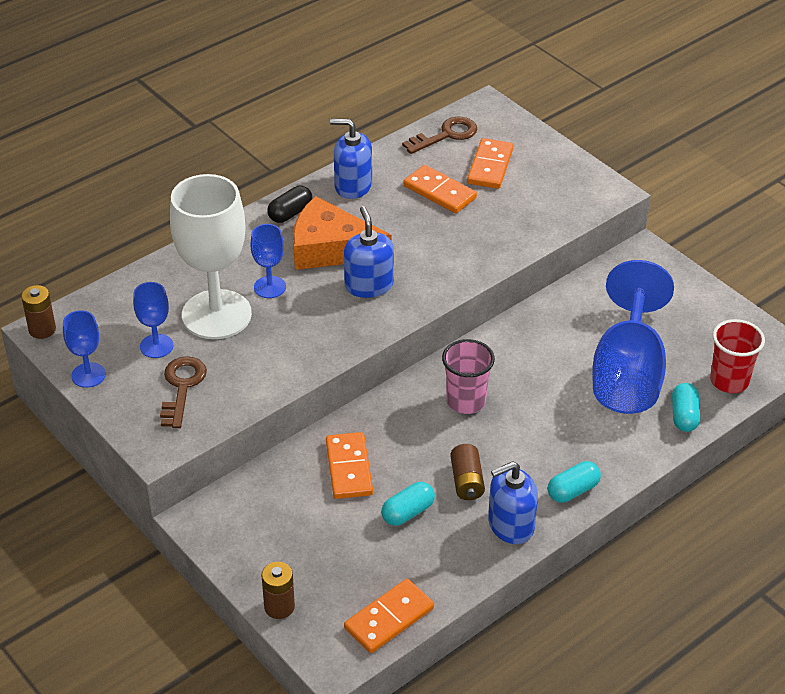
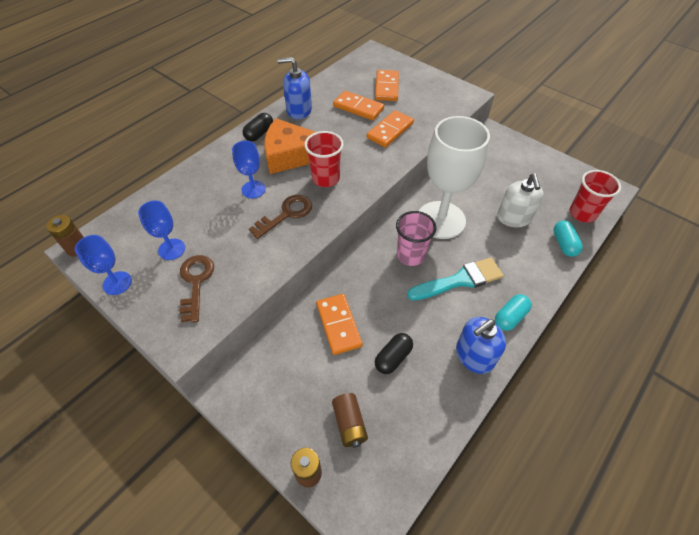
camera: 10 degrees left, 10 degrees up
(216, 314) = (216, 216): white goblet -> white goblet (441, 220)
(369, 285) = (325, 178): blue soap dispenser -> red cup
(389, 618) = (404, 467): orange domino -> orange domino (390, 131)
(408, 512) = (393, 358): turquoise capsule -> black capsule
(446, 135) = (352, 71): brown key -> brown key (286, 214)
(467, 481) = (430, 322): brown battery -> brown battery (349, 424)
(522, 440) = (459, 280): none -> turquoise brush
(627, 373) = (514, 218): blue goblet -> white soap dispenser

